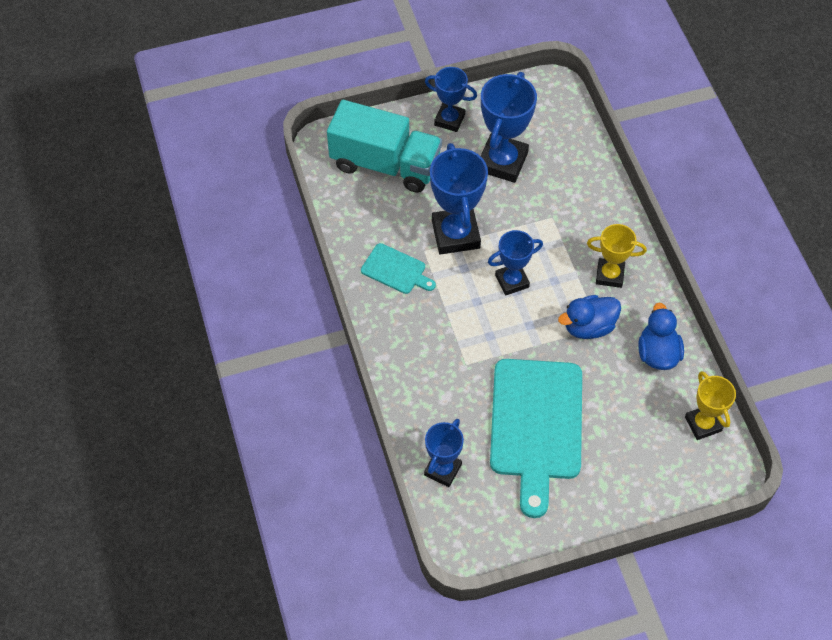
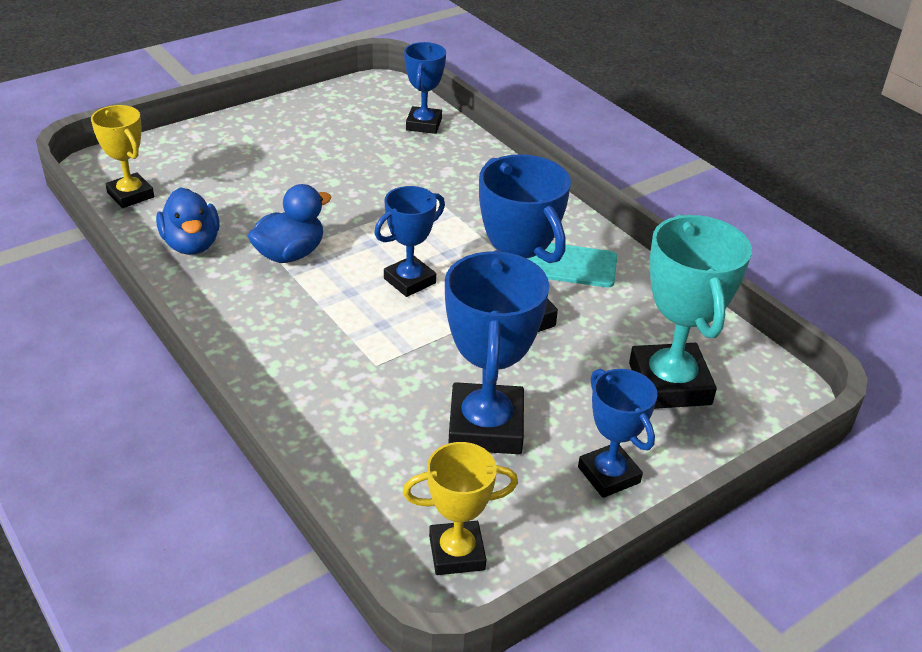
camera: 160 degrees right, 20 degrees down
(385, 164) = (669, 384): turquoise truck -> turquoise trophy
(449, 120) = (609, 475): blue trophy -> blue trophy turned 60 degrees clockwise
(536, 426) = (334, 165): turquoise cutting board -> none
(609, 275) = (270, 311): yellow trophy -> yellow trophy (457, 553)

